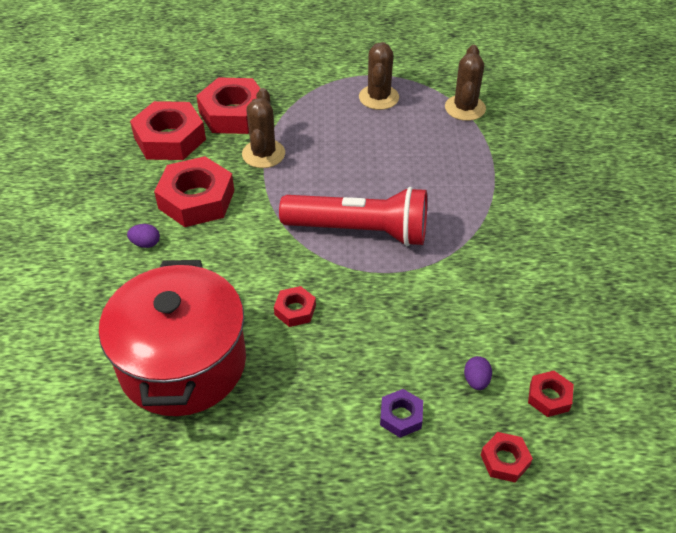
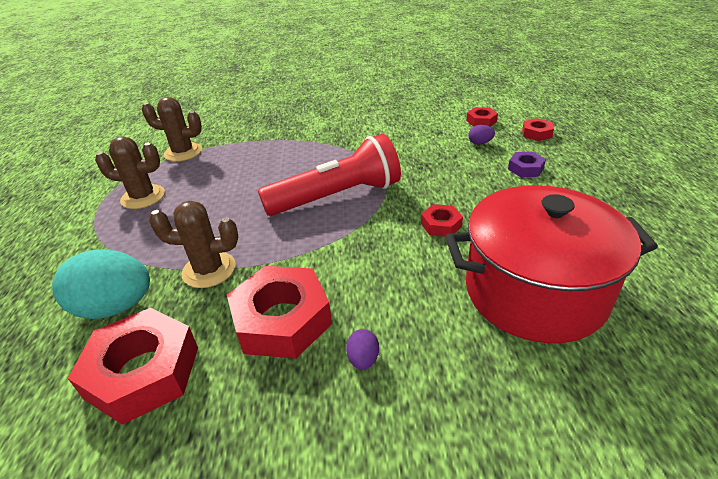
camera: 90 degrees left, 10 degrees down
(233, 113) = (115, 307): red nut -> turquoise egg
(360, 231) = (337, 196): red flashlight -> red flashlight turned 60 degrees clockwise

